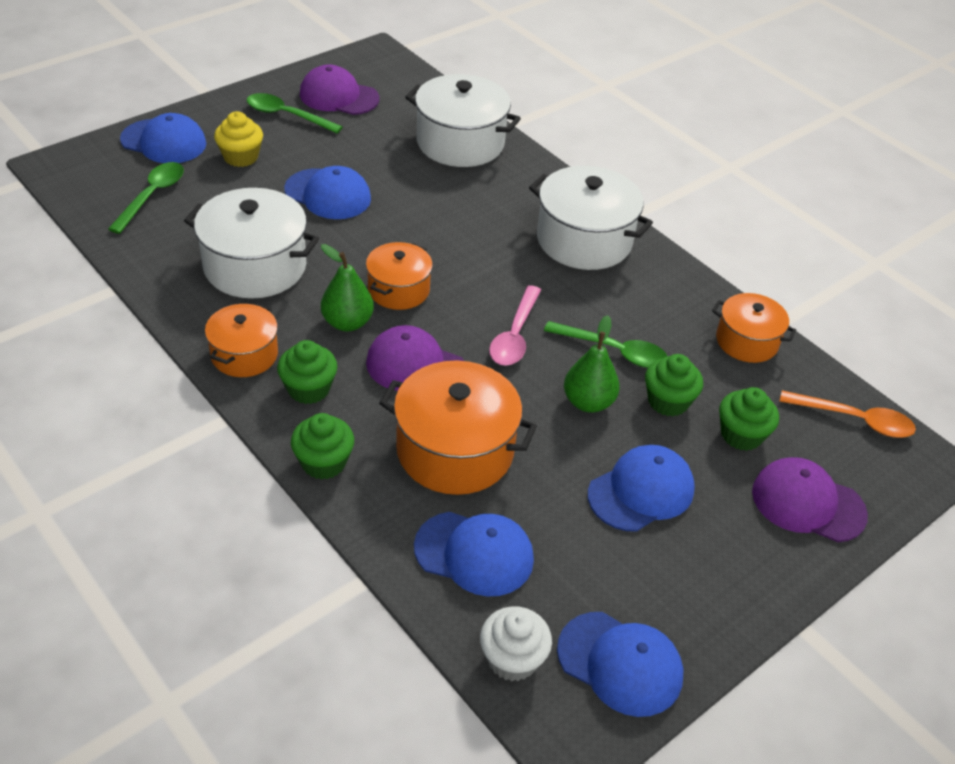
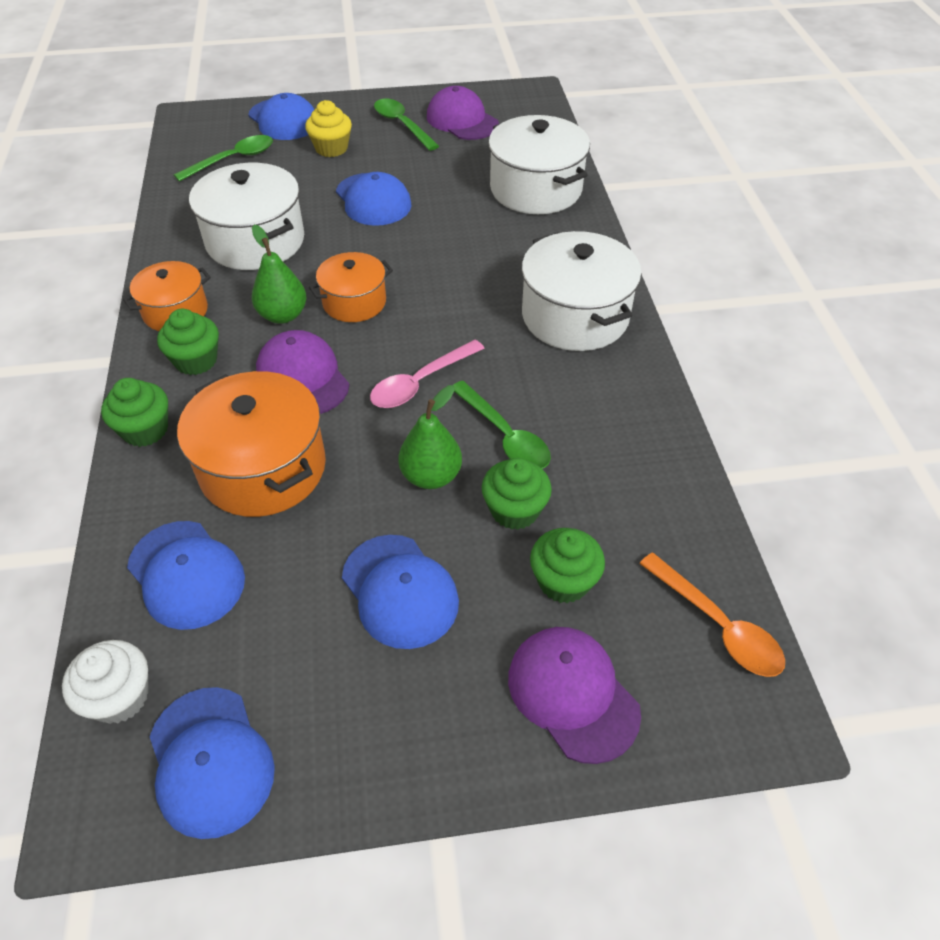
camera: 35 degrees right, 5 degrees up
(641, 491) = (400, 591): blue cap -> blue cap turned 60 degrees clockwise
(746, 341) = (662, 483): orange pot -> none

